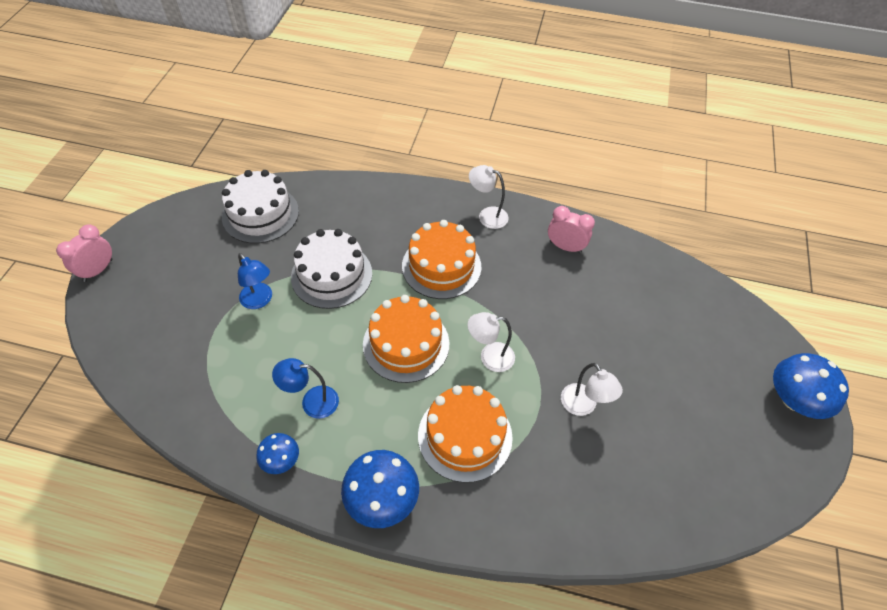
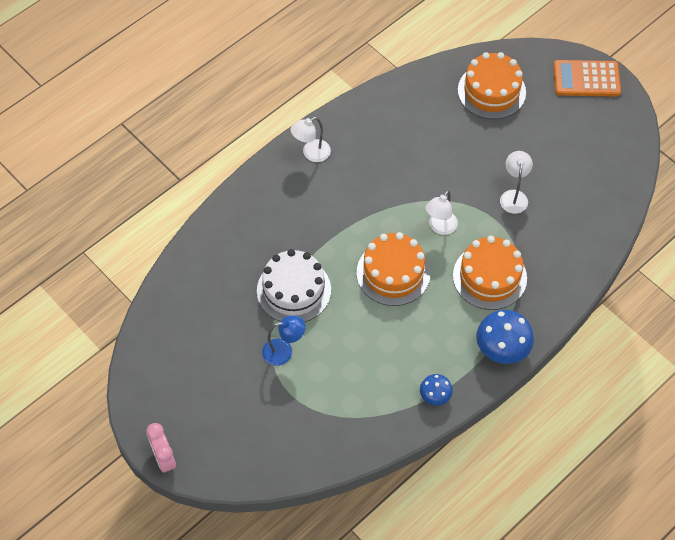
camera: 55 degrees left, 5 degrees up
(260, 214) = (188, 312): white cake -> none
(312, 402) = (401, 356): blue lamp -> none
(441, 266) = (339, 212): orange cake -> orange cake (491, 91)
(565, 247) = (379, 122): pink clock -> none
(583, 406) = (513, 196): white lamp -> white lamp turned 90 degrees counterclockwise
(794, 400) = (586, 79): blue mushroom -> orange calculator

